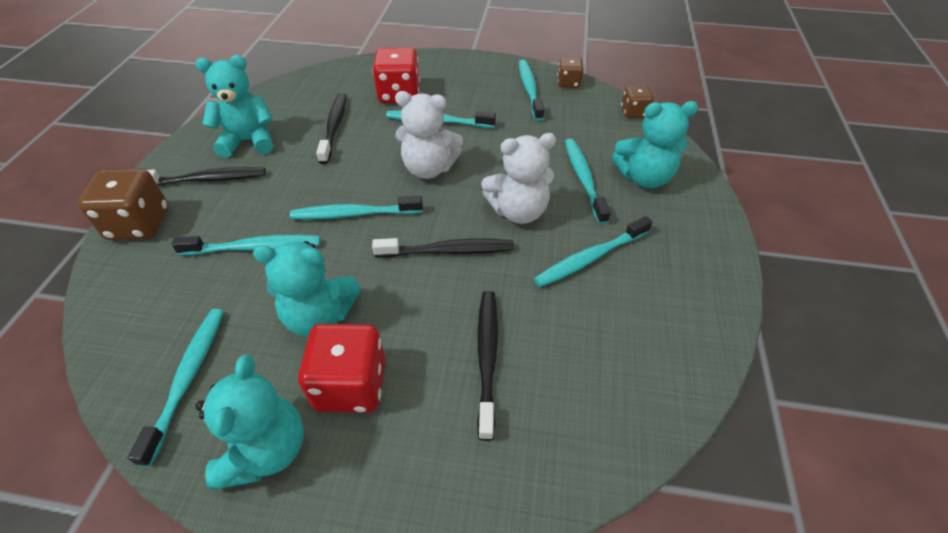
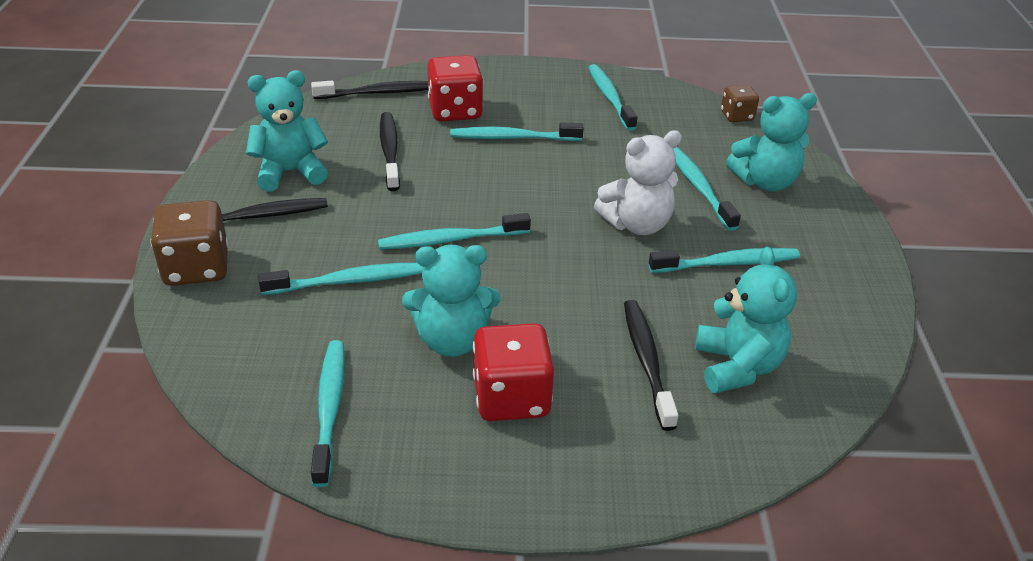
camera: 10 degrees left, 10 degrees down
(266, 450) = (444, 461): turquoise teddy bear -> turquoise teddy bear (737, 366)
(429, 168) = (520, 188): white teddy bear -> none
(448, 251) = (571, 268): black toothbrush -> black toothbrush (379, 93)
(568, 83) = (653, 88): brown dice -> none
(590, 258) = (727, 263): turquoise toothbrush -> turquoise toothbrush turned 150 degrees counterclockwise

